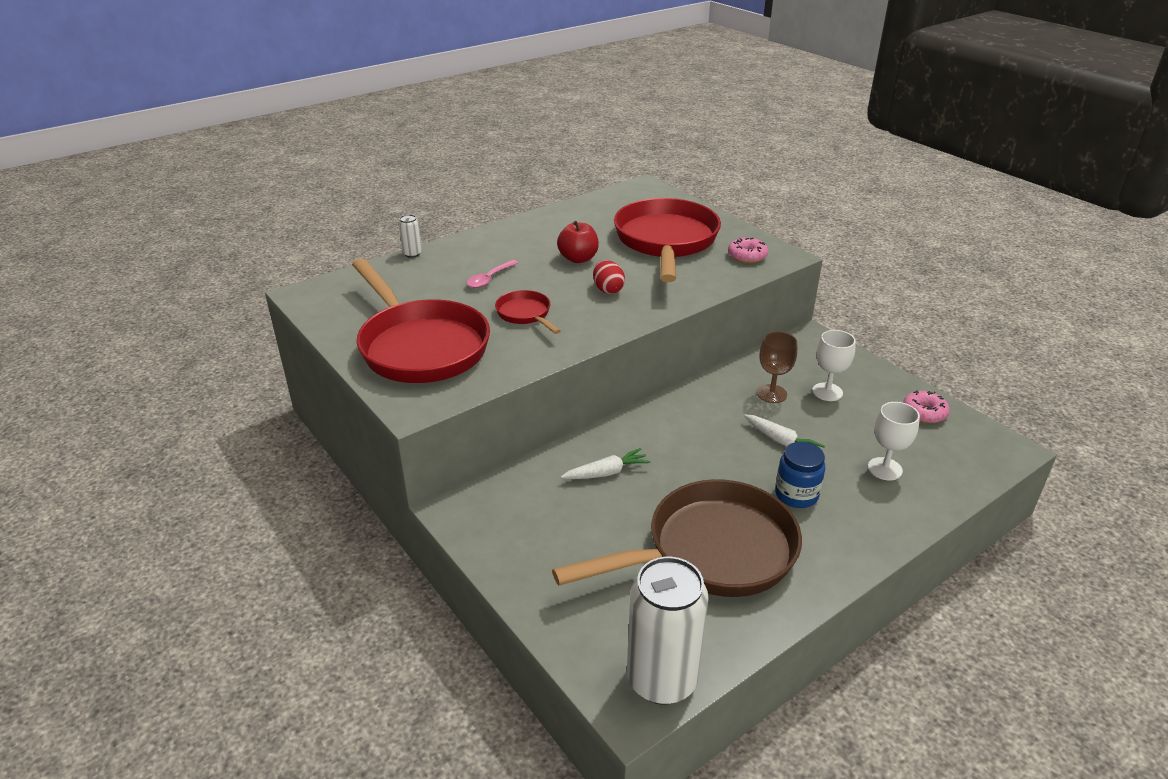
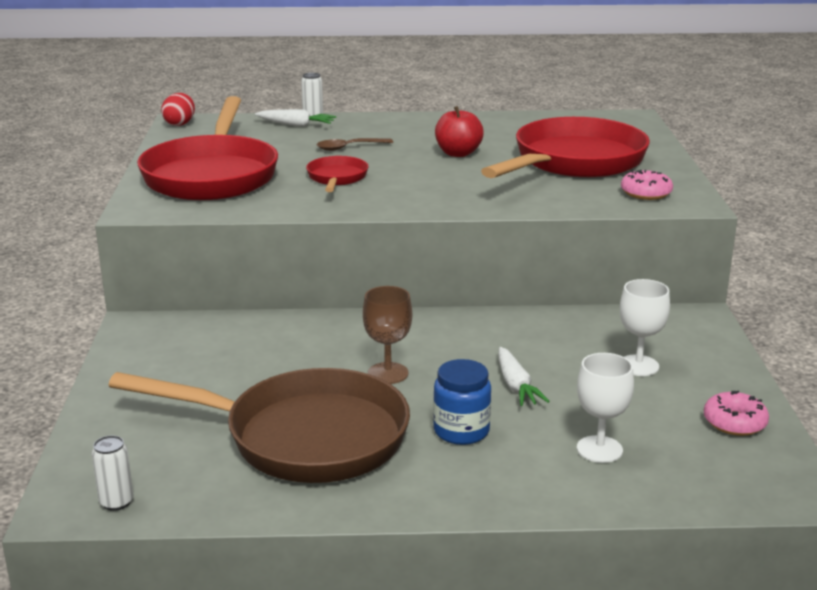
camera: 35 degrees right, 10 degrees down
(489, 279) = (349, 148): pink spoon -> brown spoon
(606, 473) = (300, 346): white carrot -> white carrot (296, 125)
(608, 290) = (446, 181): red egg -> red egg (180, 124)
(662, 680) = (116, 502): white can -> white can, size x0.42
(771, 394) = (568, 346): brown goblet -> brown goblet (388, 373)

